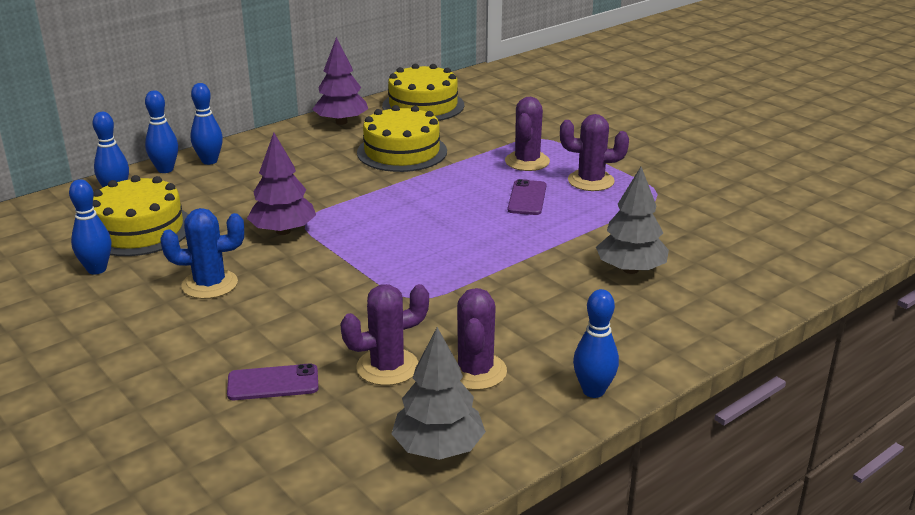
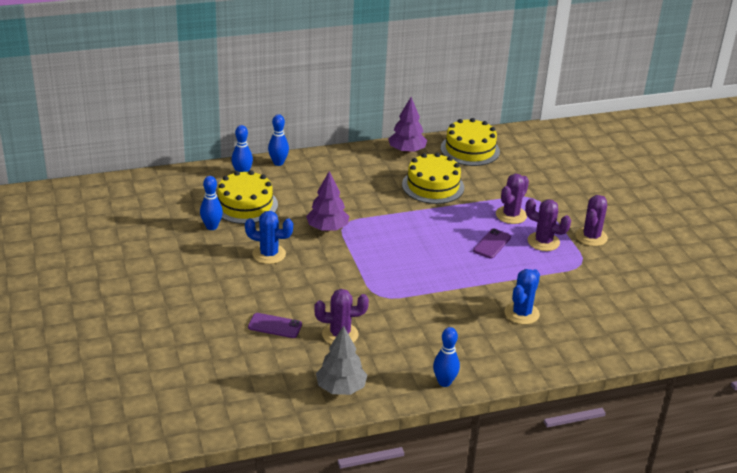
camera: 20 degrees right, 5 degrees up
(209, 161) = (308, 163): blue bowling pin -> none
(475, 371) = (386, 351): purple cactus -> purple cactus (591, 237)
(630, 269) = (521, 313): grey tree -> blue cactus

